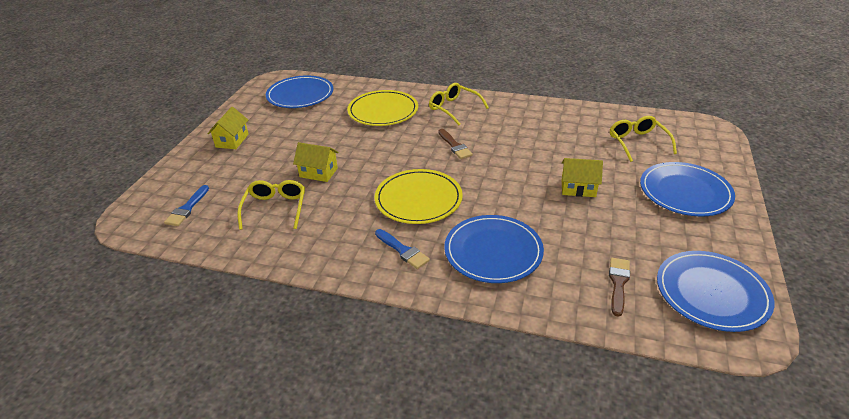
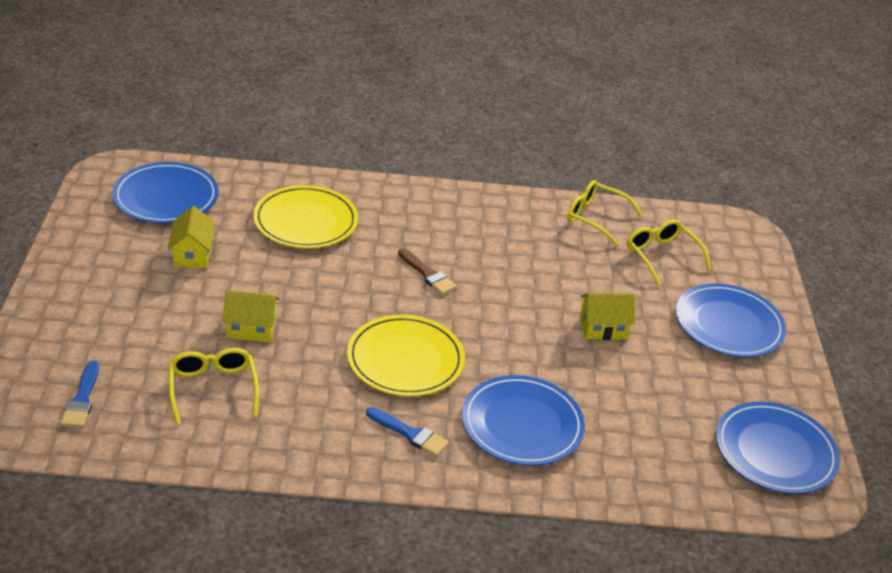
camera: 20 degrees left, 0 degrees up
(232, 140) = (95, 284): yellow house -> yellow house (192, 254)
(454, 108) = (407, 212): yellow glasses -> yellow glasses (595, 218)
(618, 283) = (674, 450): brown brush -> none

